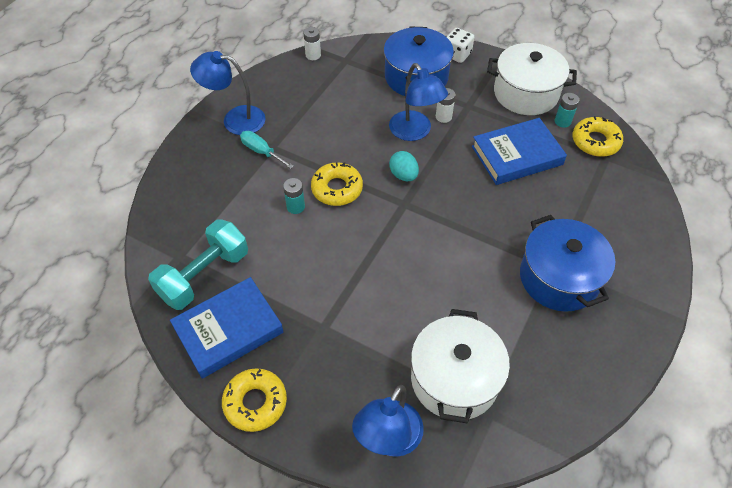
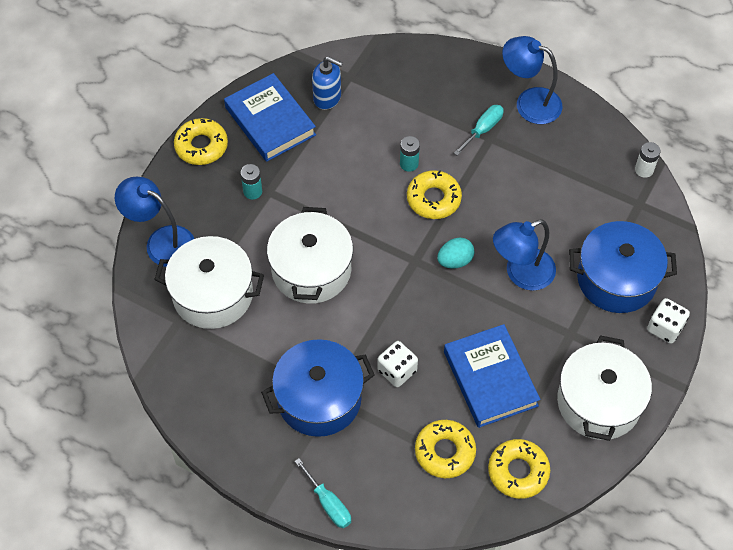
camera: 90 degrees right, 5 degrees up
(204, 275) = (327, 97): turquoise dumbbell -> blue soap dispenser
(235, 119) = (529, 102): blue lamp -> blue lamp turned 75 degrees counterclockwise
(419, 286) = (311, 270): none -> white pot
(443, 117) = (548, 305): white battery -> none
(520, 218) = (397, 371): none -> white dice
(562, 121) = (550, 438): turquoise battery -> turquoise battery (252, 191)
(590, 186) = (445, 452): none -> yellow donut
(660, 269) = (328, 503): none -> turquoise screwdriver

